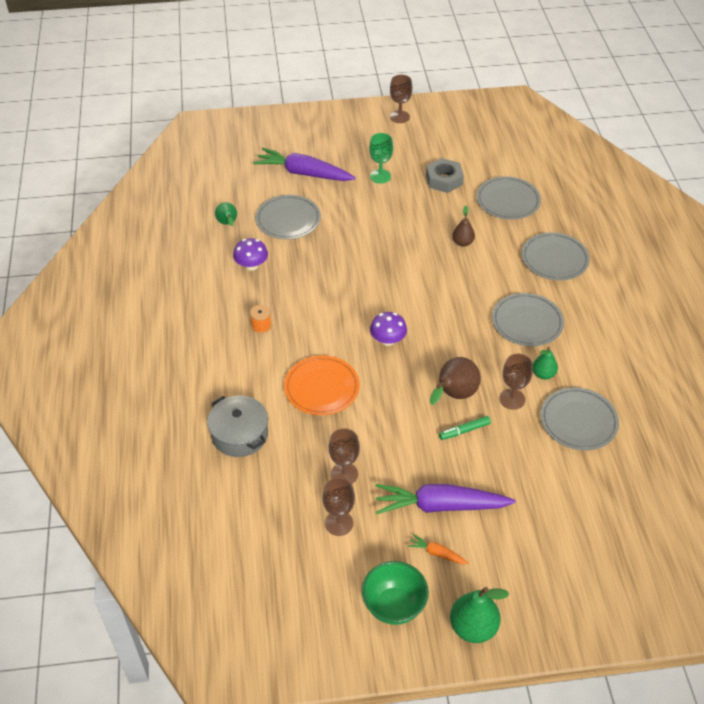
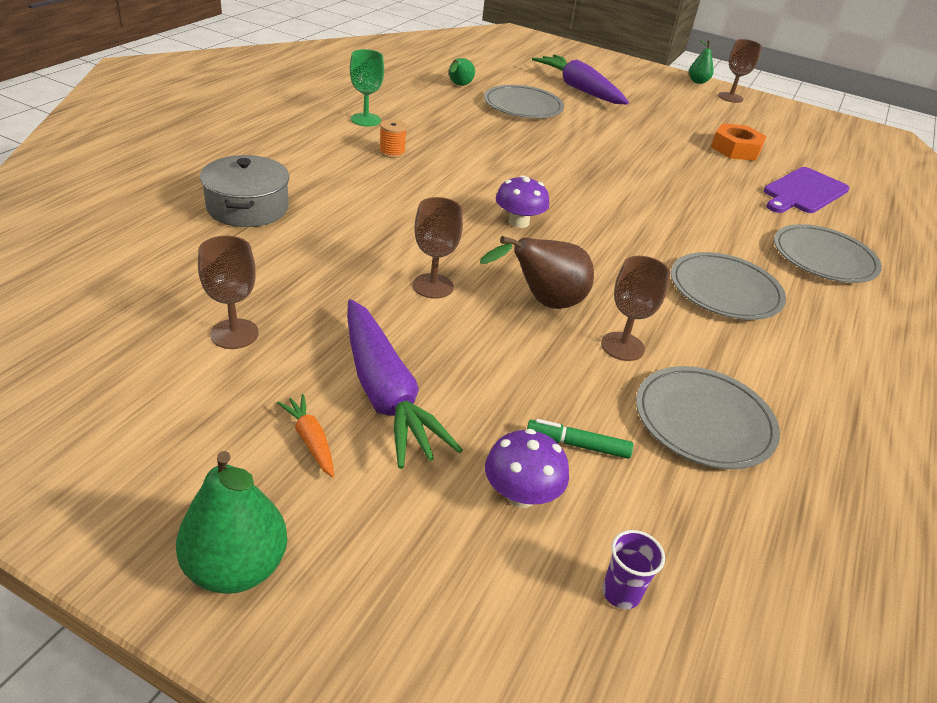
camera: 30 degrees right, 10 degrees down
(251, 265) = (443, 115): purple mushroom -> purple mushroom (521, 494)
(321, 388) = (389, 219): orange plate -> none
(344, 474) = (308, 296): brown goblet -> brown goblet (433, 286)
(380, 176) = (661, 120): green goblet -> green goblet (365, 120)
(394, 606) = (169, 460): green bowl -> none
(440, 506) = (385, 393): purple carrot -> purple carrot turned 150 degrees counterclockwise
(444, 180) = (735, 149): grey nut -> orange nut
(462, 242) = (707, 196): brown pear -> none
(464, 431) = (516, 341): green marker -> green marker (578, 445)
(508, 201) = (803, 192): grey plate -> purple cutting board
(543, 374) = (697, 346): green pear -> green pear (698, 82)
(611, 532) = (621, 593): none -> purple cup

